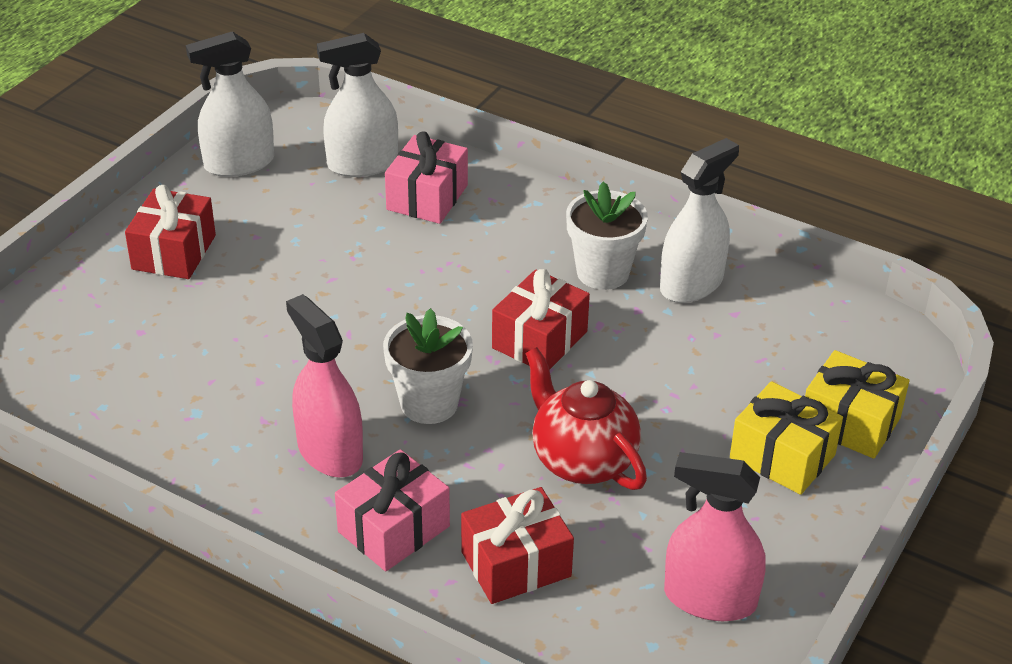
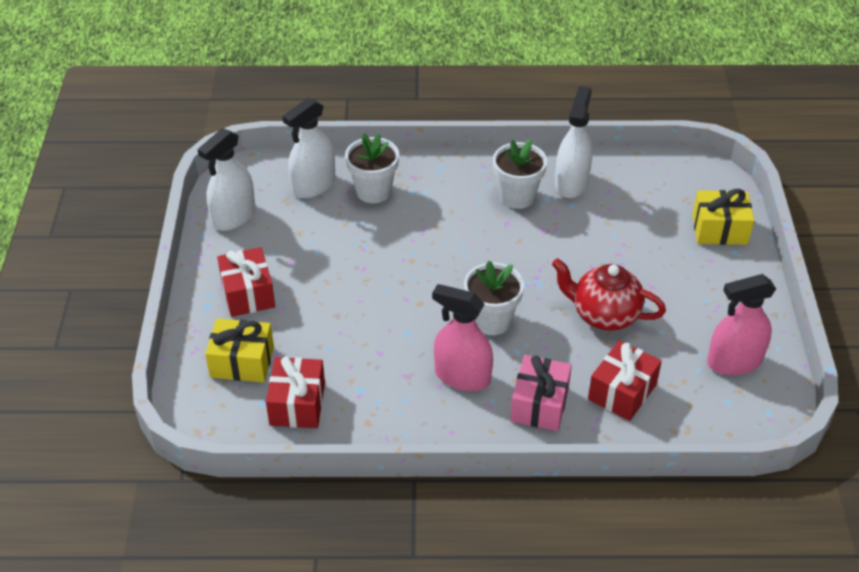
camera: 30 degrees left, 5 degrees up
(427, 197) = (373, 191): pink gift -> white flower pot
(539, 340) = (518, 253): red gift -> red gift (297, 404)
(782, 456) = (702, 264): yellow gift -> yellow gift (242, 362)

